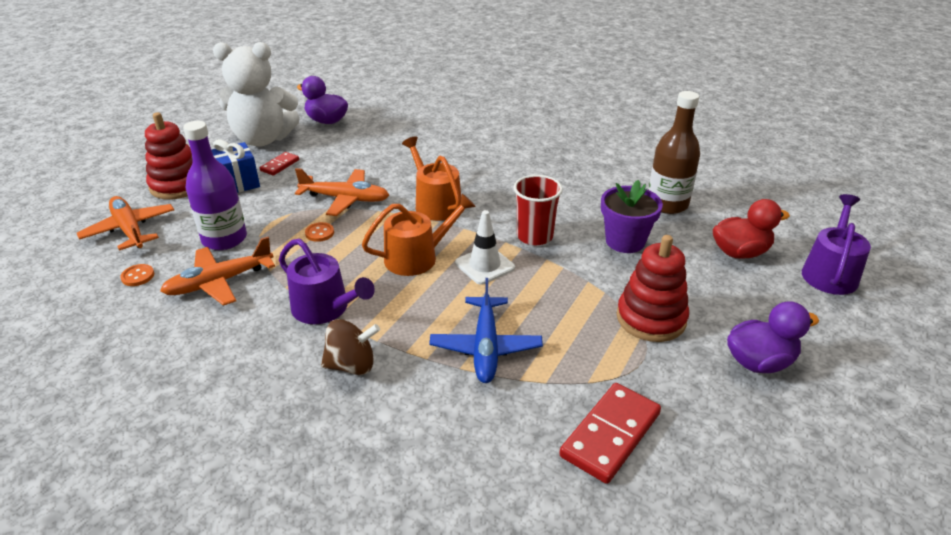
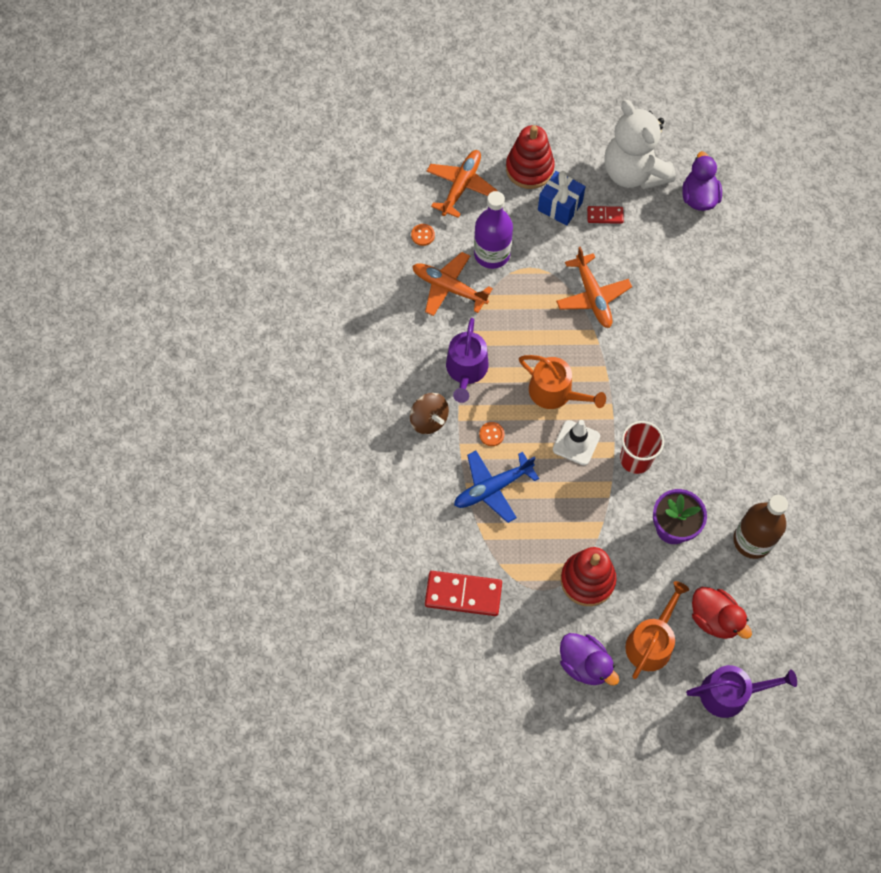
camera: 60 degrees right, 30 degrees up
(319, 233) = (539, 309): orange button -> orange button (491, 434)
(435, 204) = (630, 364): orange watering can -> orange watering can (651, 642)

